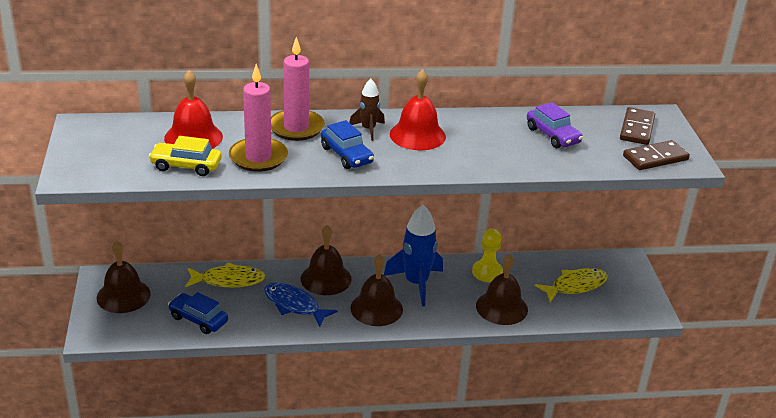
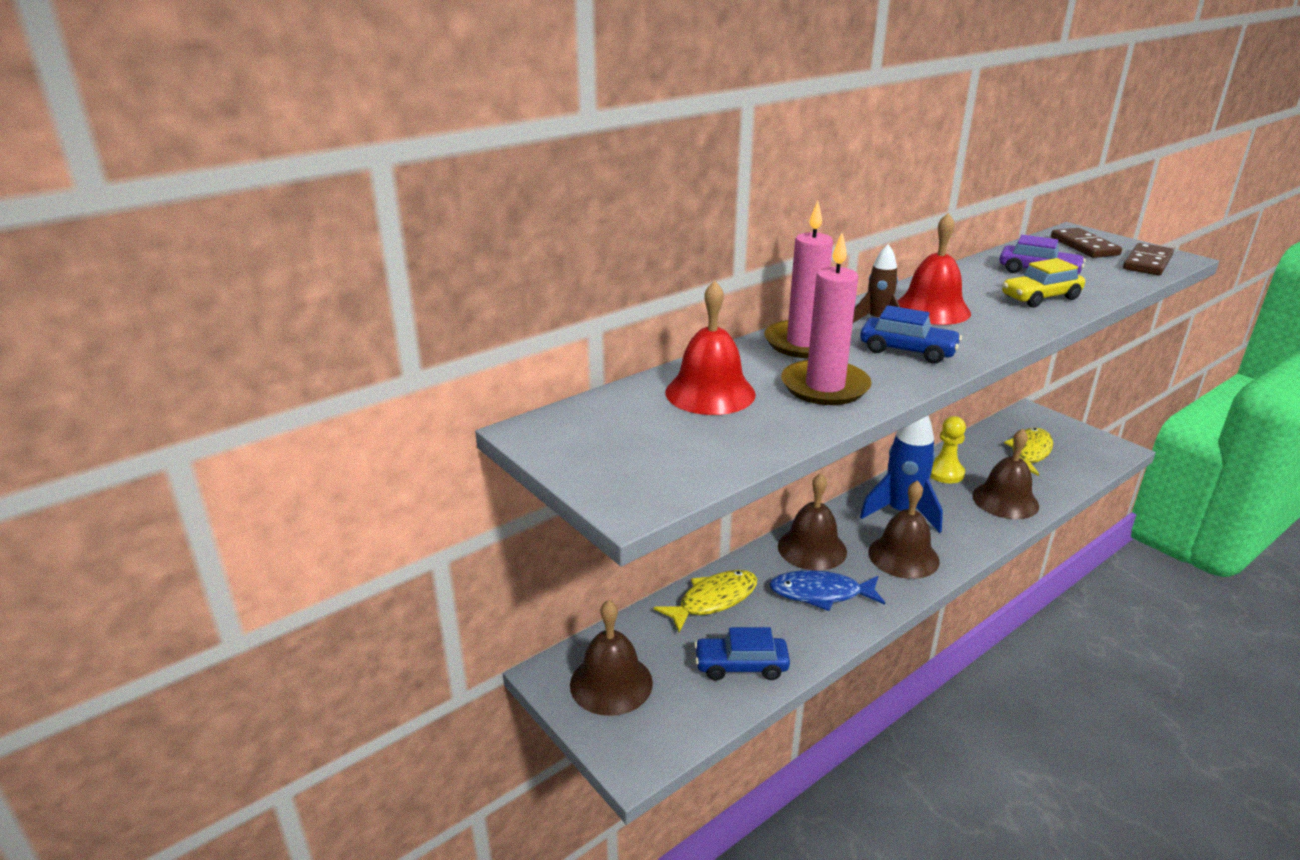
camera: 30 degrees left, 5 degrees down
(186, 166) = (762, 427): yellow car -> yellow car (1040, 298)

